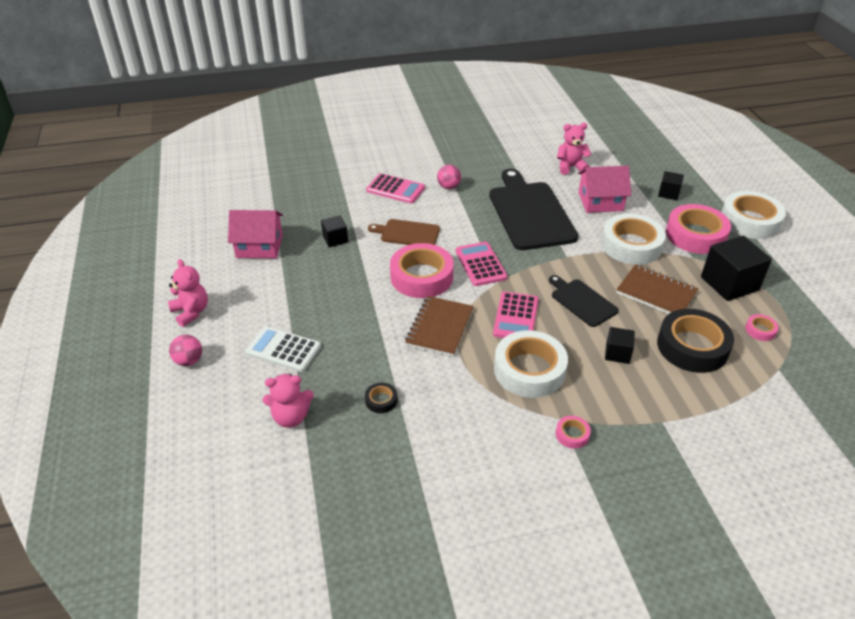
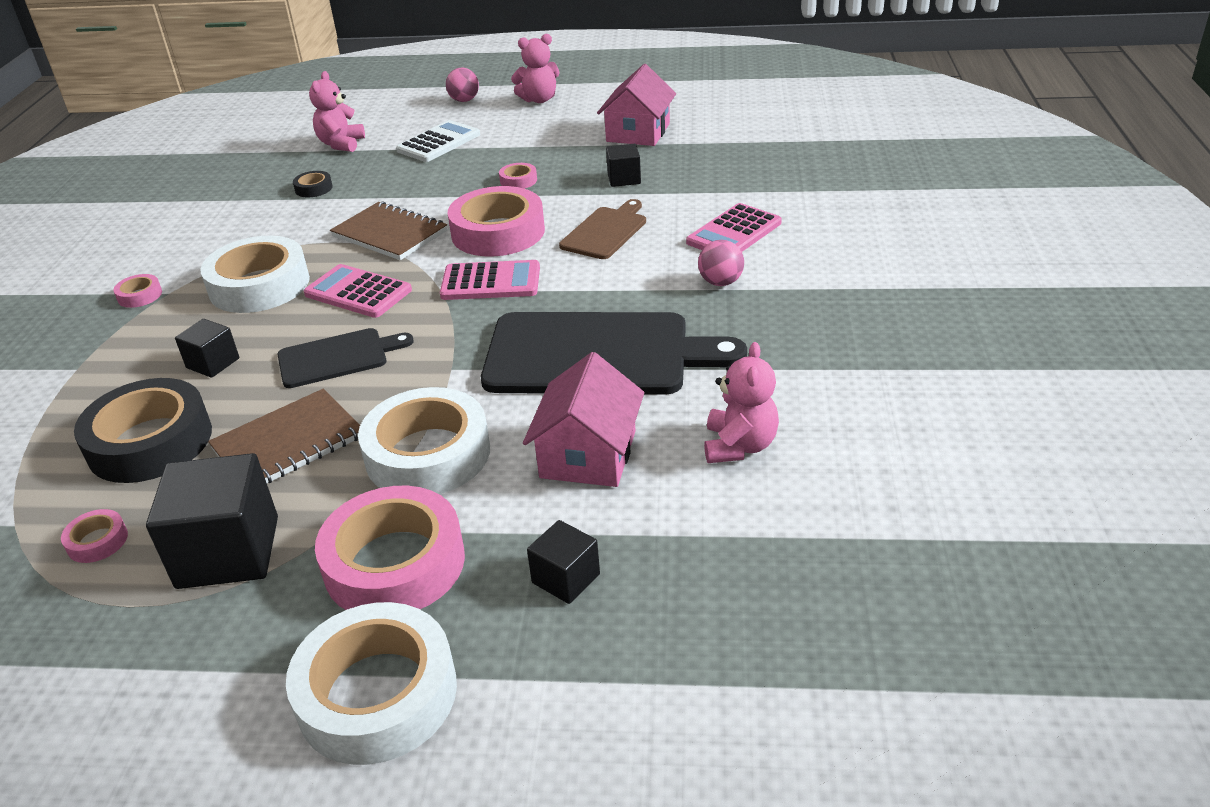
camera: 110 degrees right, 5 degrees down
(346, 286) = (518, 180): none -> pink tape

